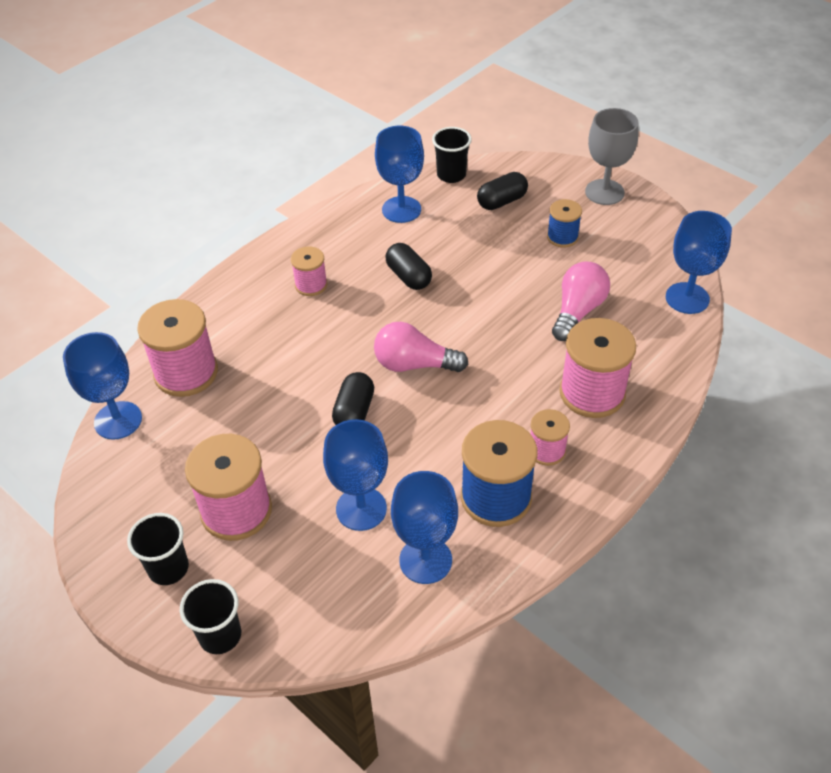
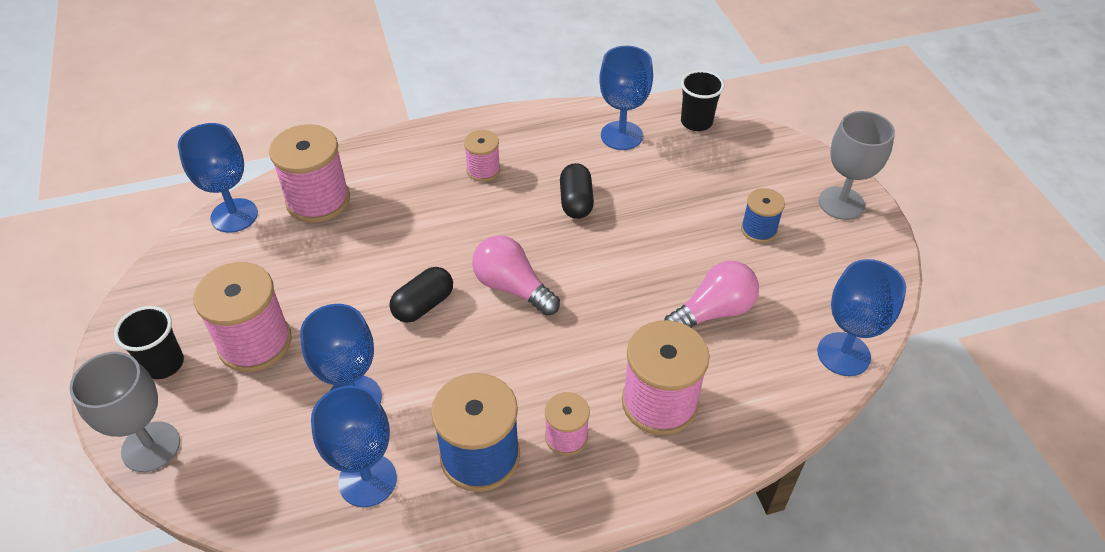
camera: 30 degrees right, 0 degrees up
(220, 635) = (151, 447): black cup -> grey goblet
(502, 201) = (725, 168): black capsule -> none

